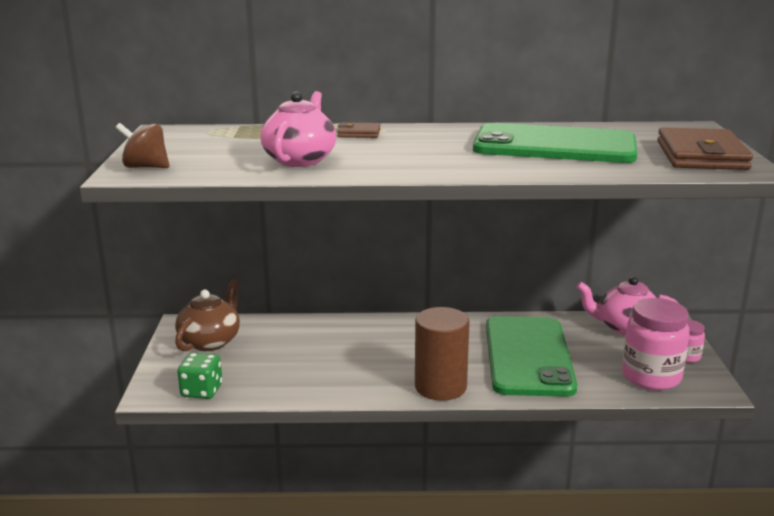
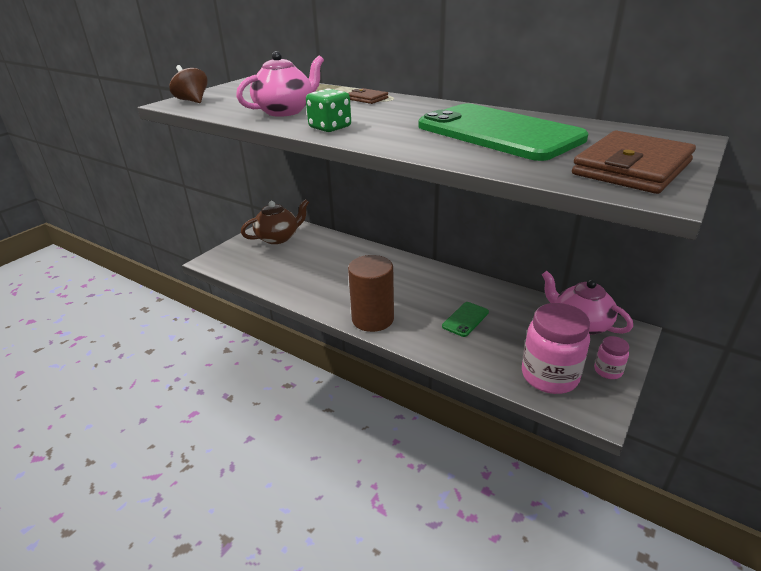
camera: 35 degrees right, 10 degrees up
(202, 391) = (235, 268): green dice -> green dice (330, 127)
(528, 356) = (465, 319): green phone -> green phone, size x0.41

